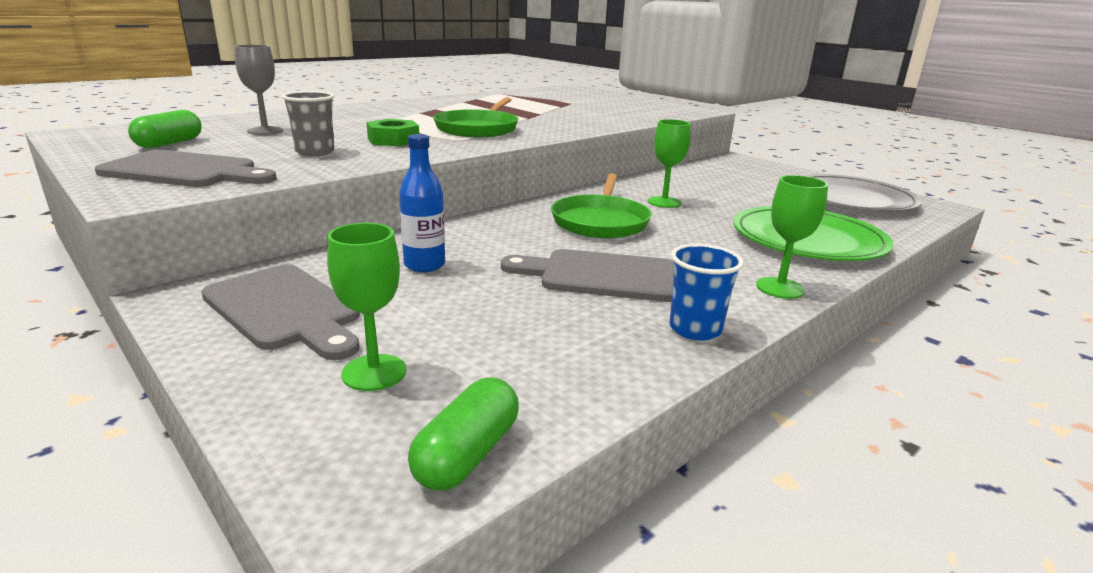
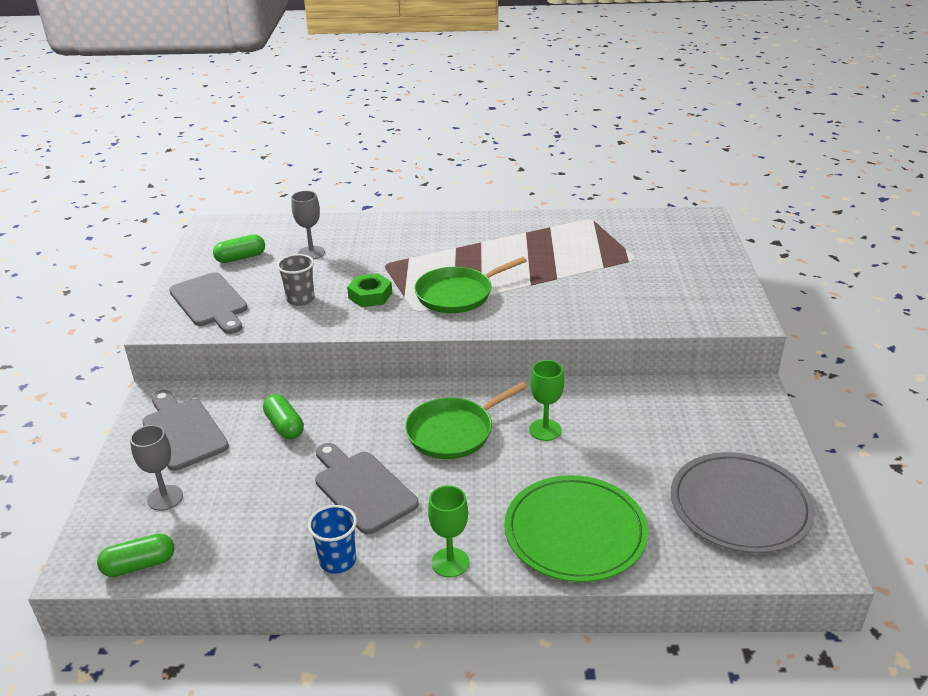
camera: 45 degrees right, 10 degrees up
(285, 309) = (182, 431): grey cutting board -> grey cutting board turned 150 degrees clockwise
(374, 372) = (165, 498): green goblet -> grey goblet
(424, 265) = (284, 426): blue bottle -> green capsule

